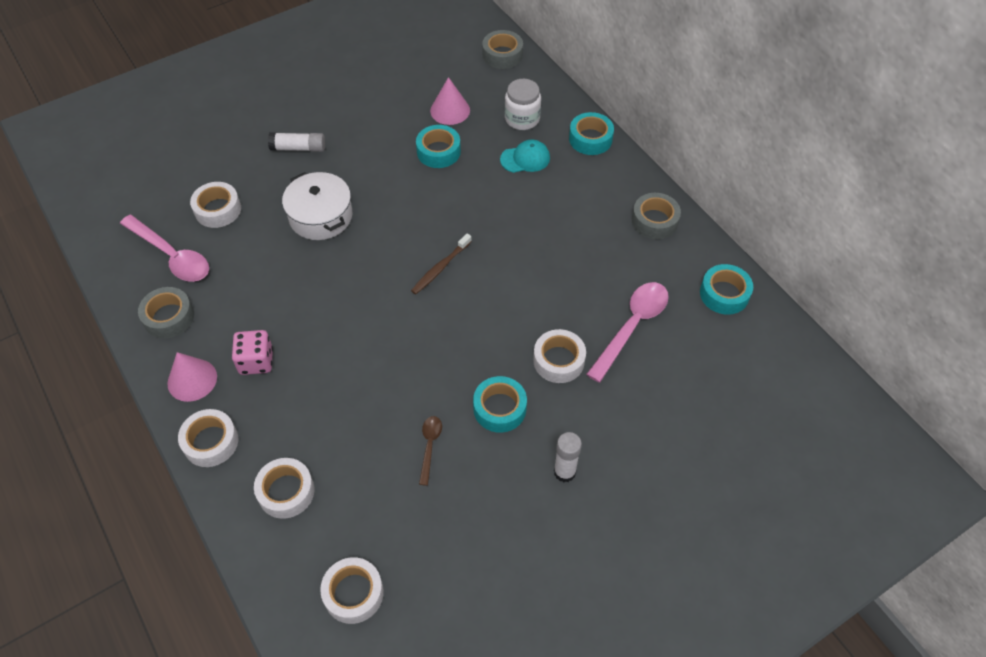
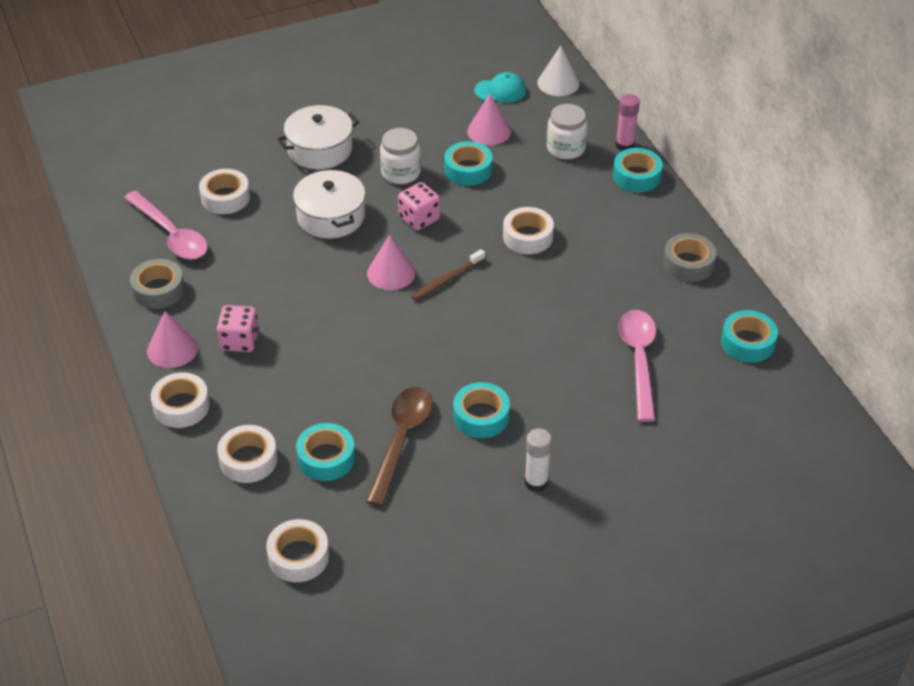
camera: 10 degrees right, 10 degrees down
(298, 148) = (320, 149): white glue stick -> white pot
(361, 477) = (326, 458): none -> turquoise tape
(377, 163) = (400, 173): none -> white jar
(387, 268) = (391, 273): none -> pink cone
(403, 207) = (419, 218): none -> pink dice
(429, 446) = (401, 440): brown spoon -> brown spoon, size x1.92
(502, 55) = (558, 83): grey tape -> white cone
(525, 159) = (560, 187): turquoise cap -> turquoise cap (500, 91)
(558, 360) = (553, 381): white tape -> white tape (527, 237)
(573, 109) = (624, 145): none -> pink glue stick
(632, 327) = (639, 360): pink spoon -> pink spoon turned 45 degrees counterclockwise

